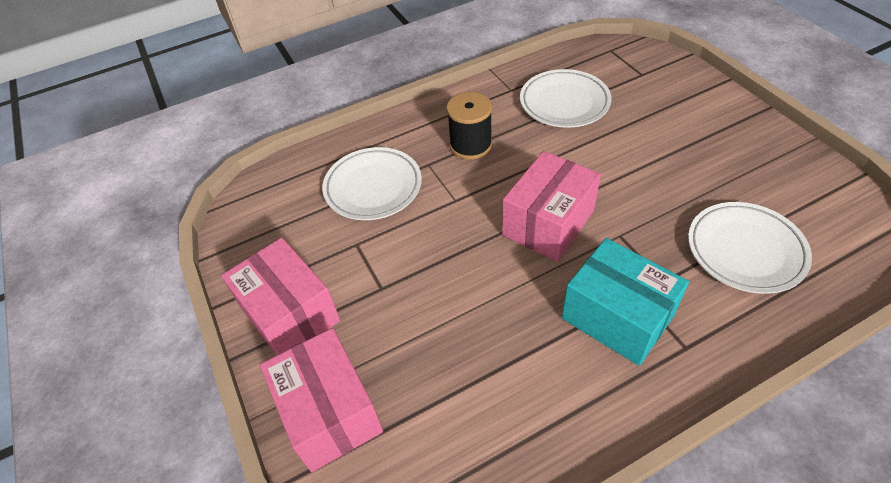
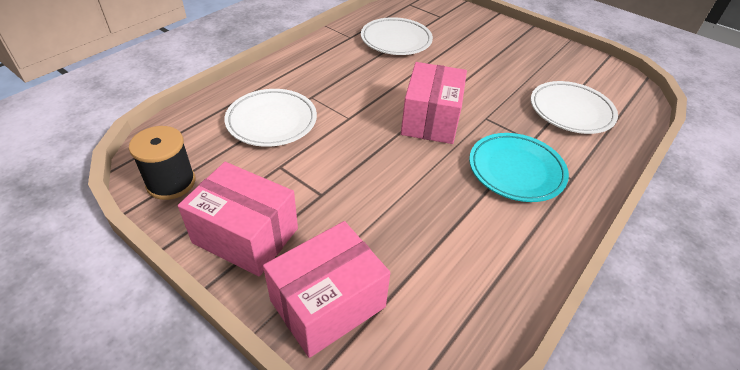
camera: 30 degrees left, 5 degrees down
(329, 412) = (328, 304): pink box -> pink box turned 75 degrees counterclockwise
(470, 145) = (339, 78): black spool -> black spool (171, 182)
(617, 317) = (516, 170): turquoise box -> turquoise plate

